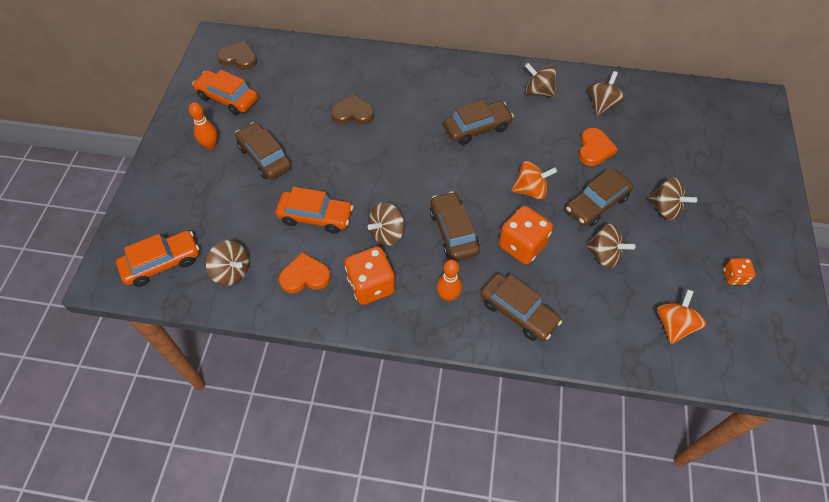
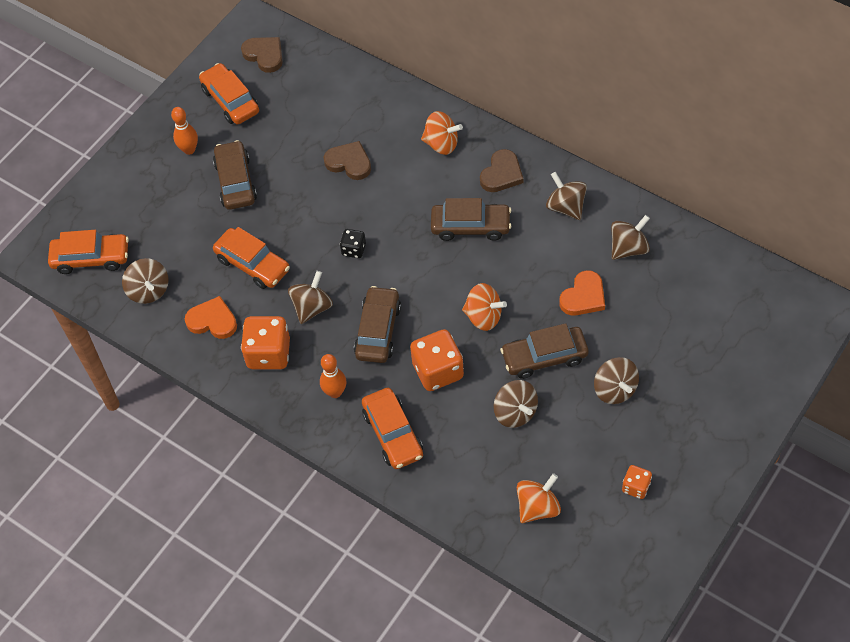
camera: 30 degrees right, 0 degrees up
(387, 233) = (312, 307): brown spinning top -> brown spinning top turned 135 degrees clockwise
(395, 176) = (354, 249): none -> black dice
(417, 78) = (441, 144): none -> orange spinning top
(476, 84) = (501, 174): none -> brown heart
(518, 312) = (393, 434): brown car -> orange car

